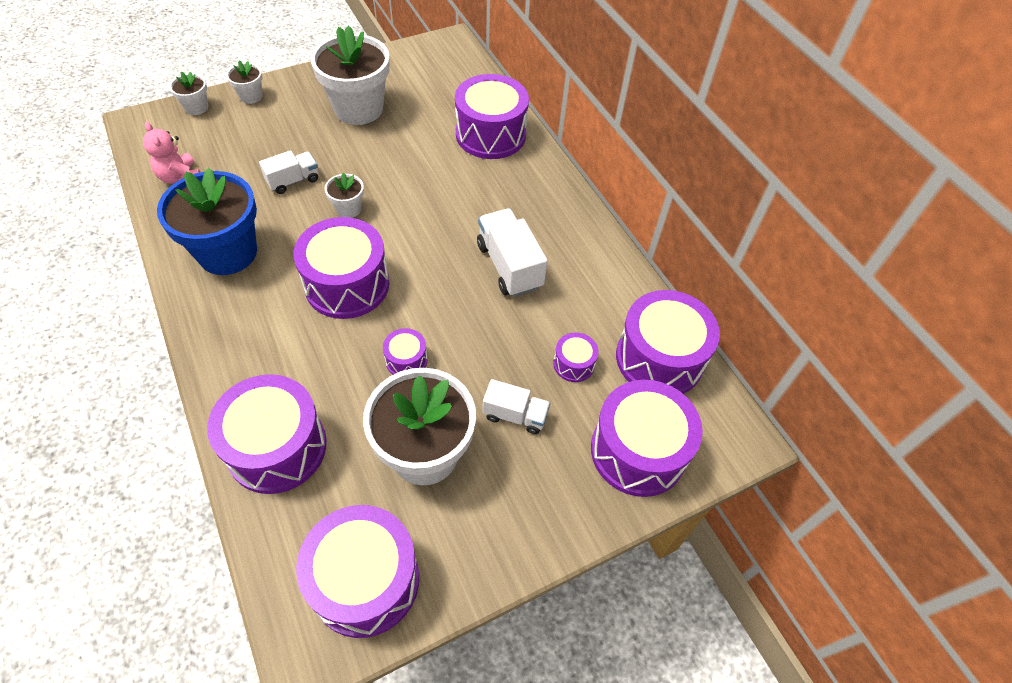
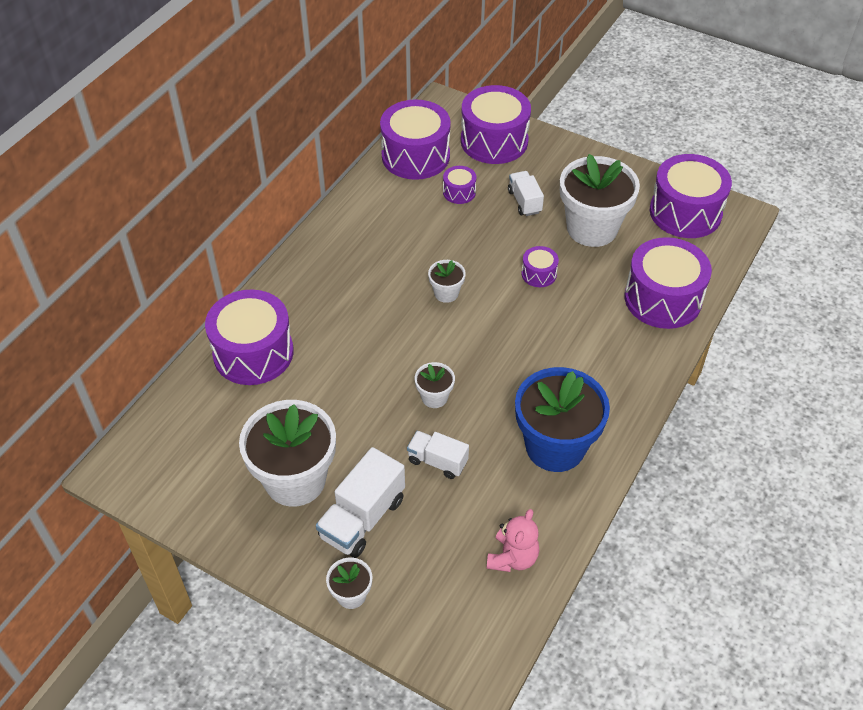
camera: 120 degrees left, 5 degrees down
(196, 107) = (410, 634): white flower pot -> white flower pot (446, 293)
(347, 284) = (510, 346): purple drum -> none
(509, 266) = (403, 263): white truck -> white truck (362, 518)

